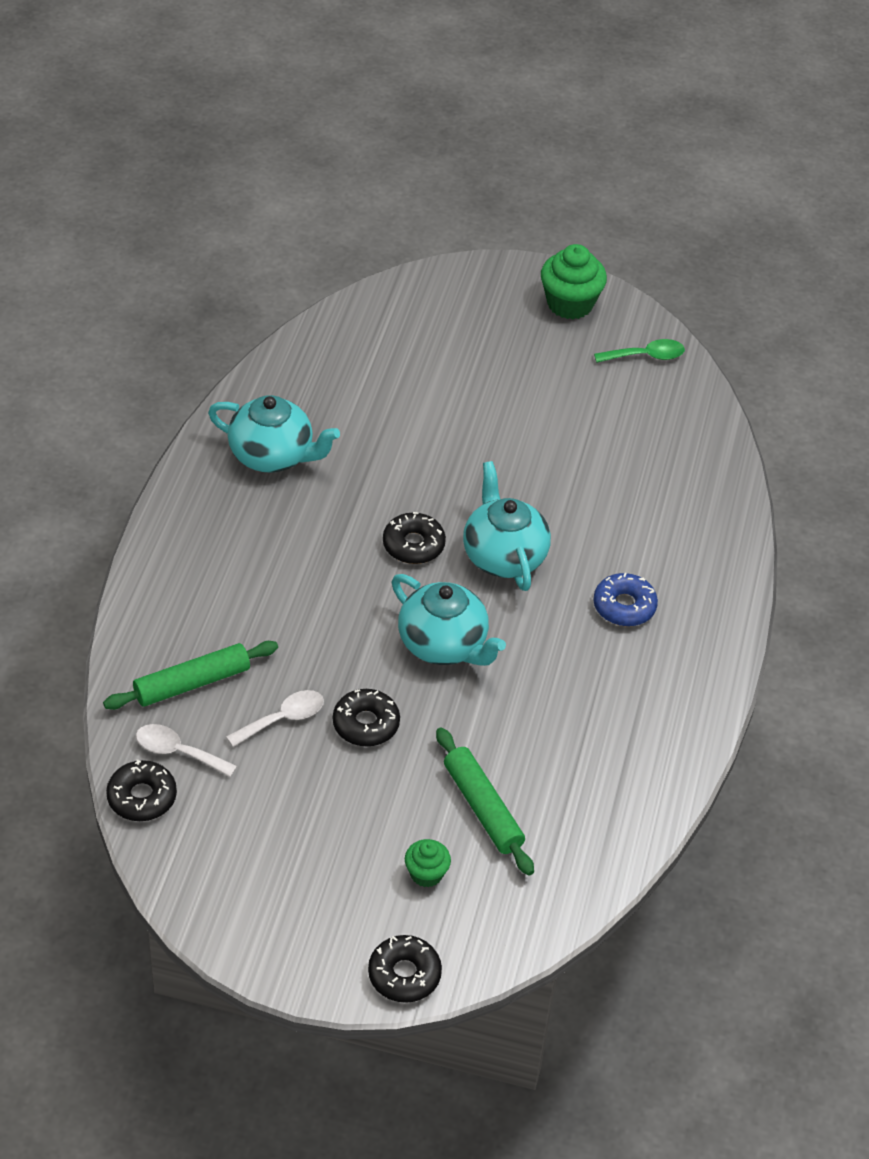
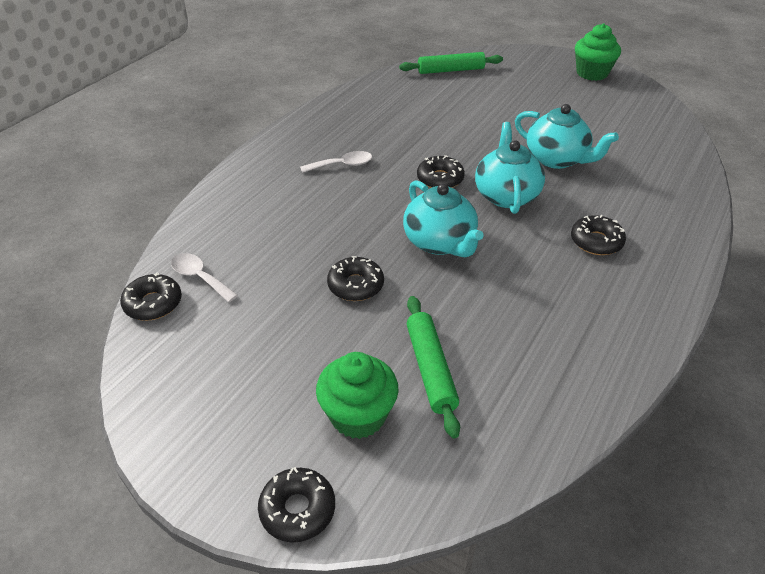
camera: 20 degrees right, 5 degrees down
(192, 683) = (237, 235): green rolling pin -> green rolling pin (451, 70)
(273, 455) = (362, 119): turquoise teapot -> turquoise teapot (557, 159)
(283, 719) = (292, 270): white spoon -> white spoon (342, 165)
(426, 874) = (358, 415): green cupcake -> green cupcake, size x1.79
(624, 606) = (596, 241): blue donut -> black donut
(646, 356) = (641, 103): green spoon -> none

